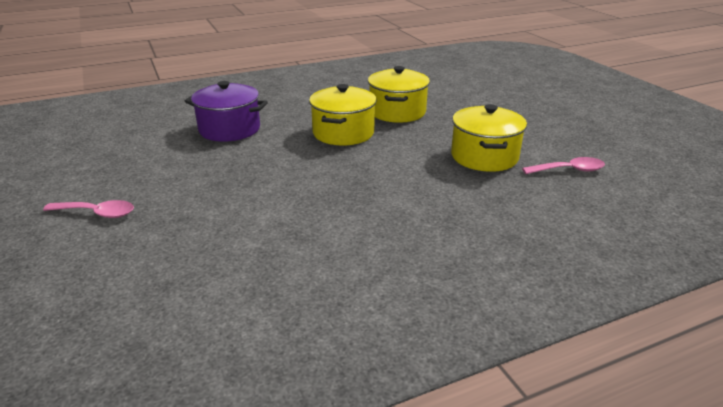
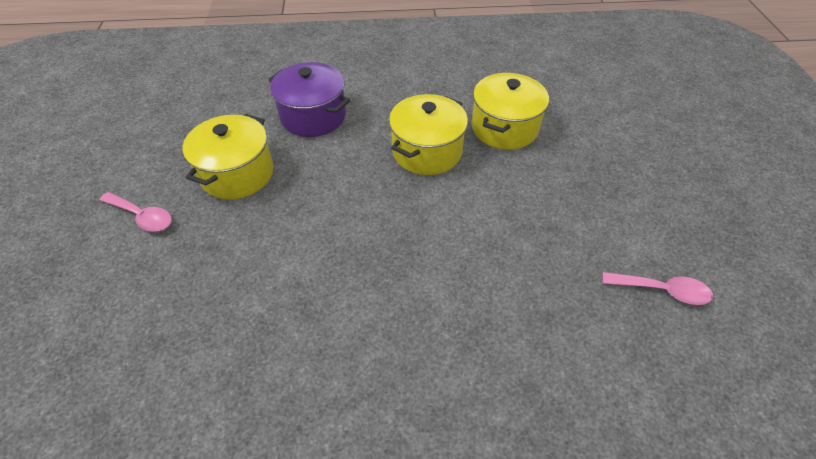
camera: 20 degrees right, 20 degrees up
(484, 157) = (568, 236): yellow pot -> yellow pot (237, 173)

